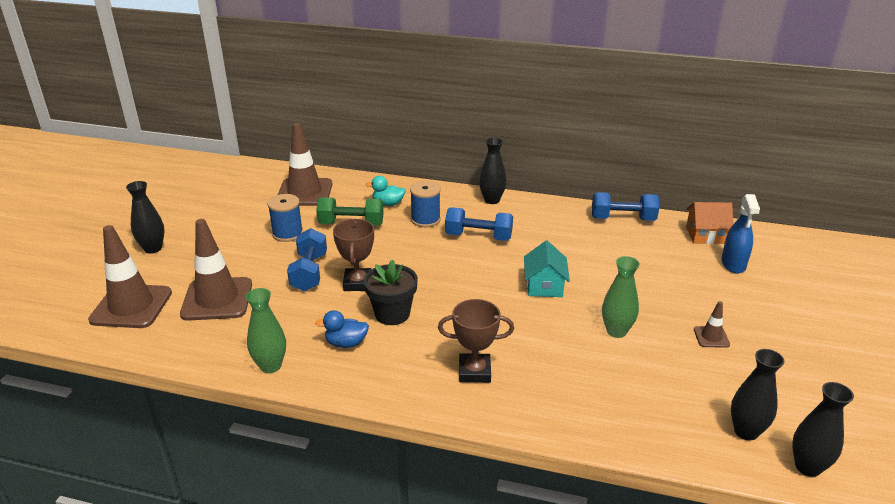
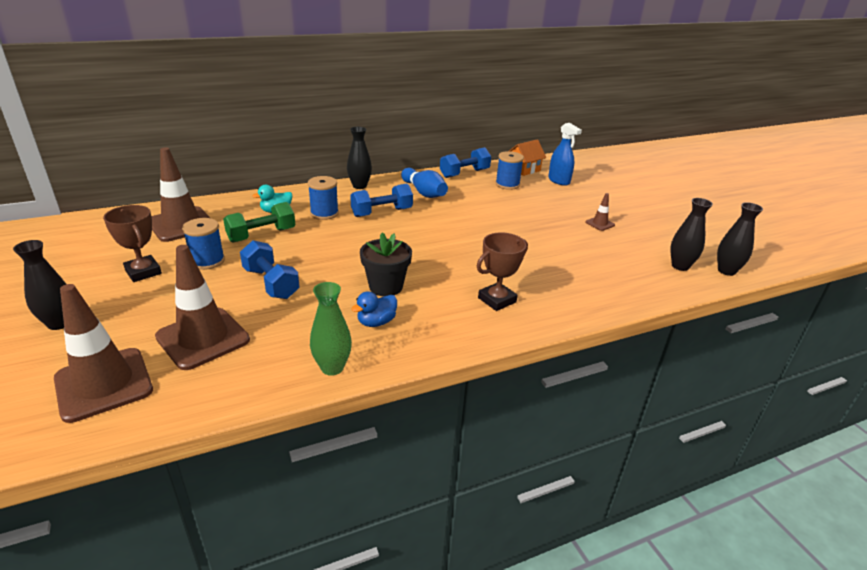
camera: 40 degrees left, 0 degrees up
(358, 283) = (327, 276): brown trophy -> brown trophy (143, 272)
(544, 286) = (469, 229): turquoise house -> none
(548, 228) = (424, 192): none -> blue bowling pin
(616, 331) = (548, 240): green vase -> none
(657, 248) = (507, 184): none -> blue spool

